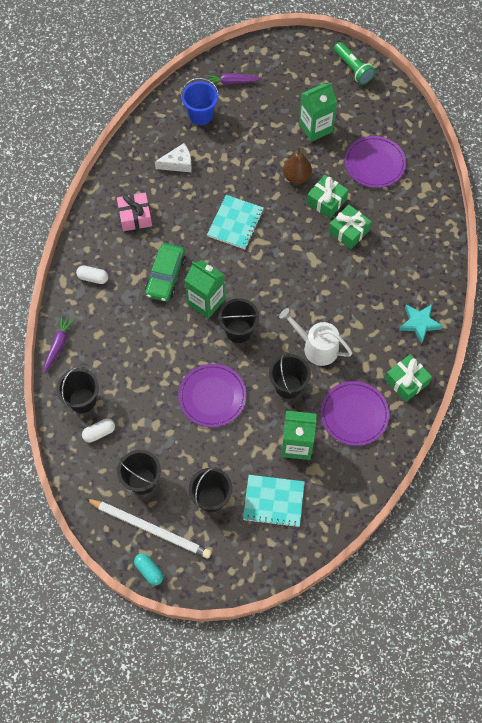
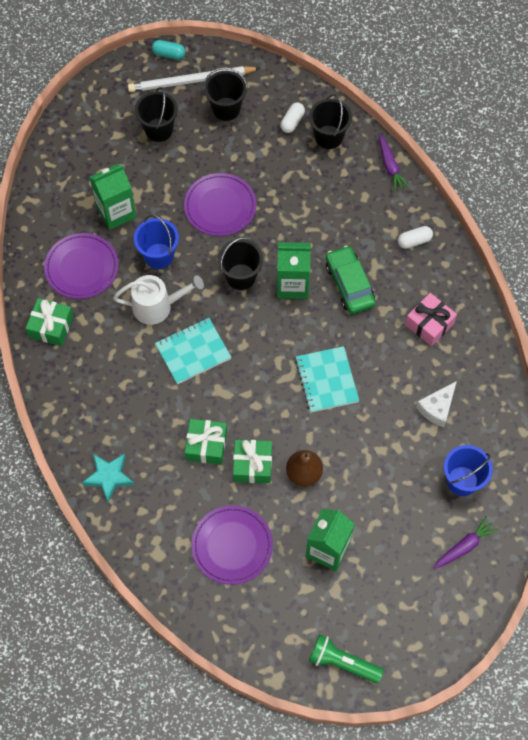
camera: 145 degrees right, 0 degrees up
(273, 501) = (105, 158): turquoise notebook -> turquoise notebook (193, 352)
(288, 386) = (159, 256): black bucket -> blue bucket
(419, 323) = (72, 391): turquoise star -> turquoise star (109, 477)

